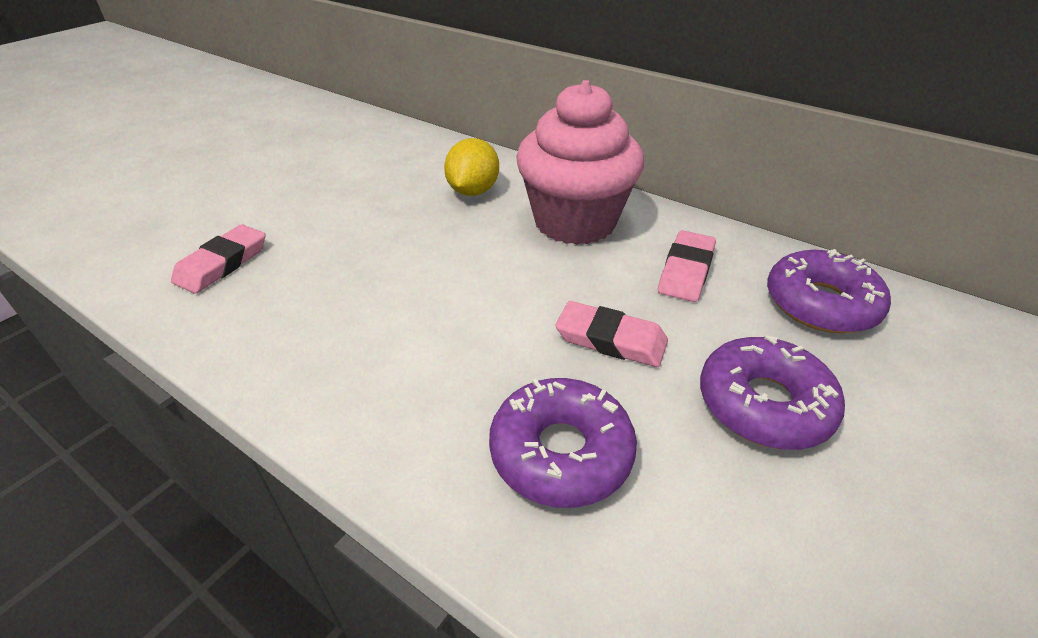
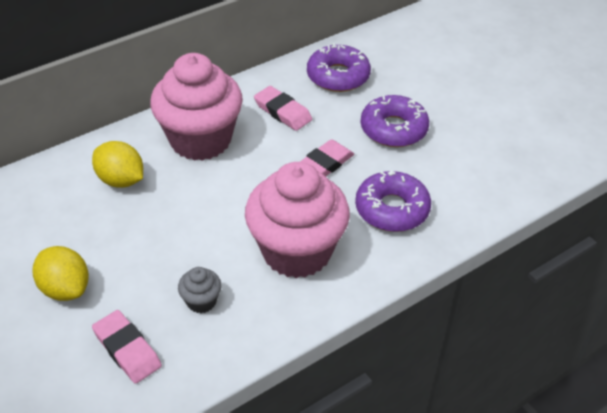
camera: 70 degrees left, 5 degrees up
(302, 296) = (201, 301): none -> grey cupcake
(304, 204) = (65, 288): none -> yellow lemon
(415, 357) = (296, 251): none -> pink cupcake

